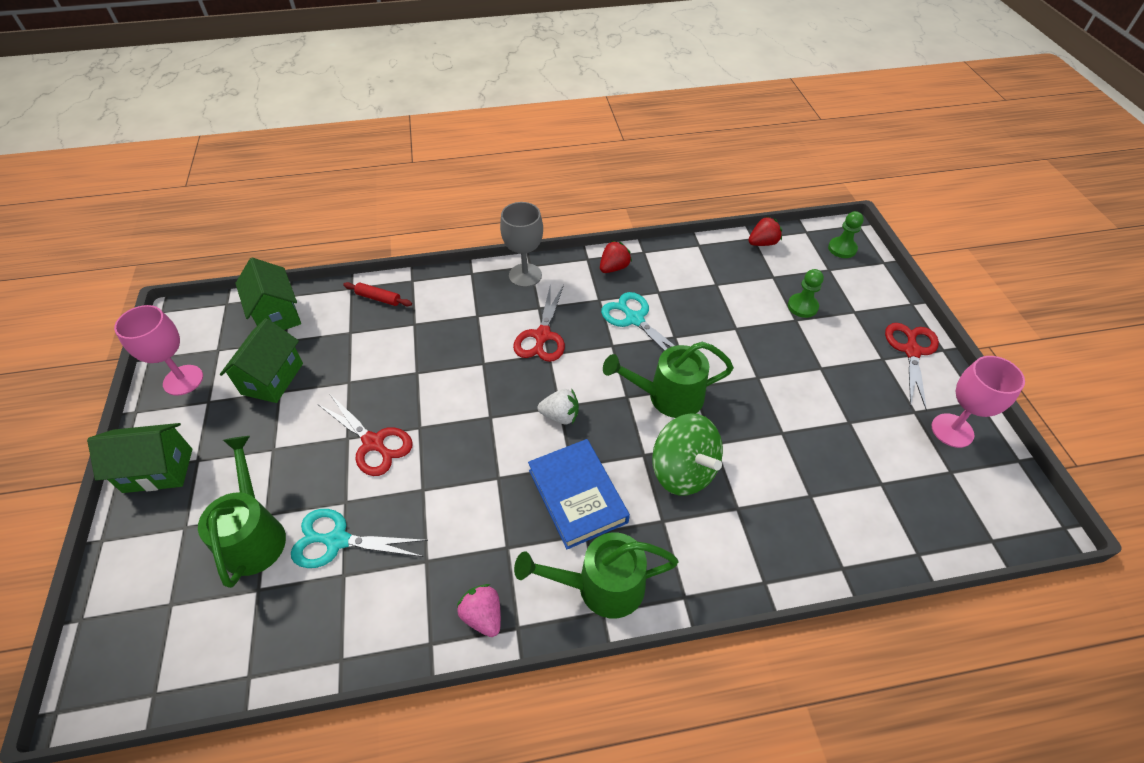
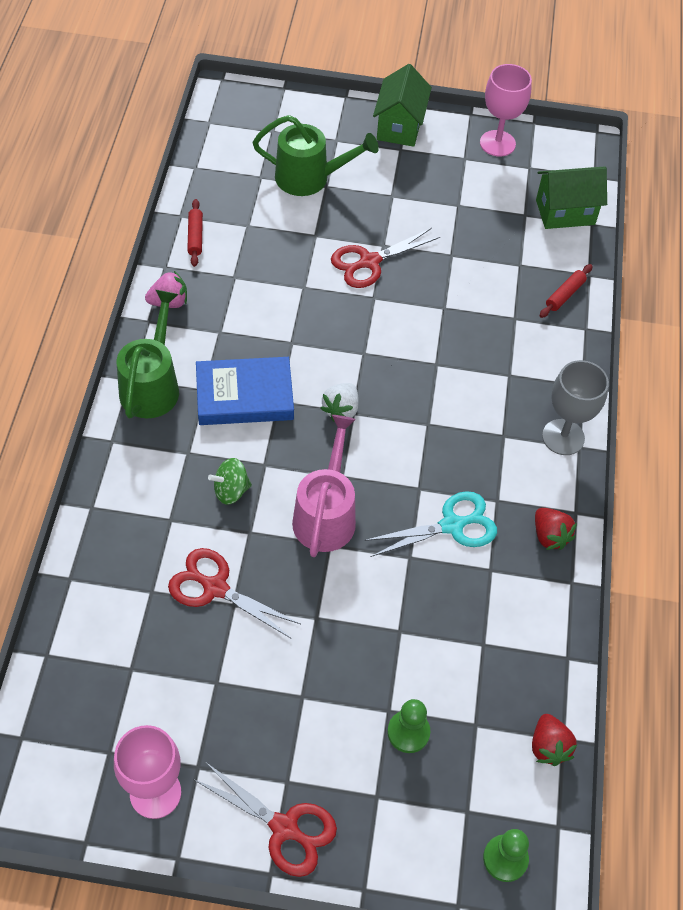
camera: 105 degrees right, 5 degrees up
(272, 379) = (476, 202): green house -> none
(337, 541) = (280, 226): turquoise scissors -> none
(374, 627) = (195, 237): none -> red rolling pin
(542, 336) = (457, 426): red scissors -> red scissors (215, 588)
(667, 397) = (326, 514): green watering can -> pink watering can
(683, 471) = (231, 491): green spinning top -> green spinning top, size x0.54

